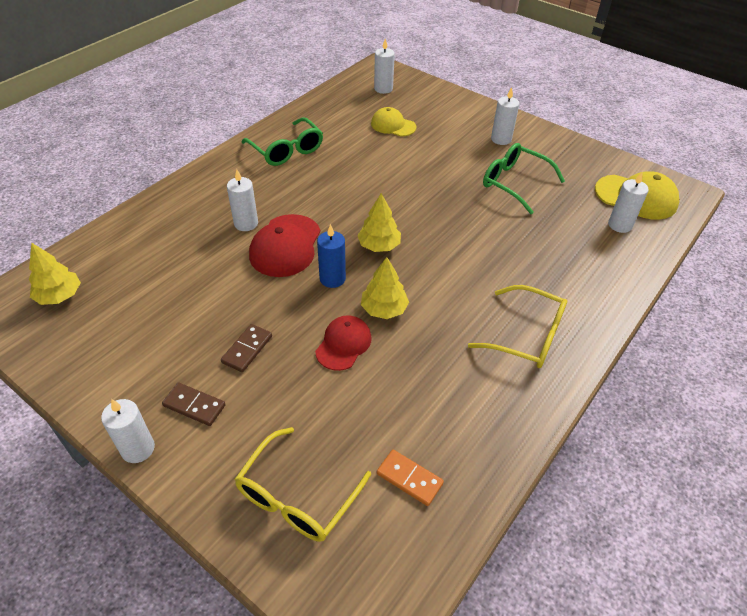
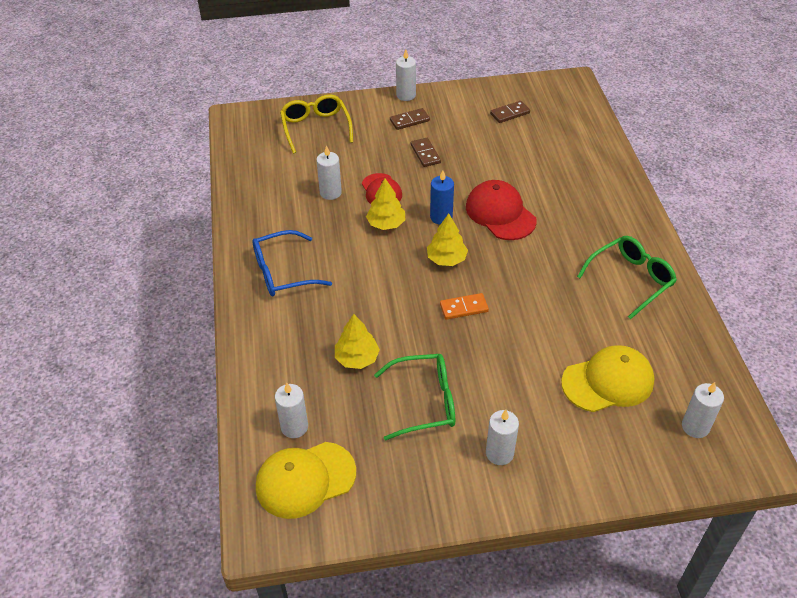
camera: 135 degrees right, 0 degrees up
(59, 296) = (556, 106): yellow tree -> yellow tree (357, 358)
(104, 325) = (510, 113): none -> brown domino
(246, 223) = (547, 207): white candle -> white candle (330, 193)
(287, 150) = (631, 279): green glasses -> green glasses turned 135 degrees clockwise
(393, 125) = (608, 381): yellow cap -> yellow cap, size x1.54
(409, 478) = (274, 165): orange domino -> orange domino (464, 308)
(527, 336) = (282, 272): yellow glasses -> blue glasses

